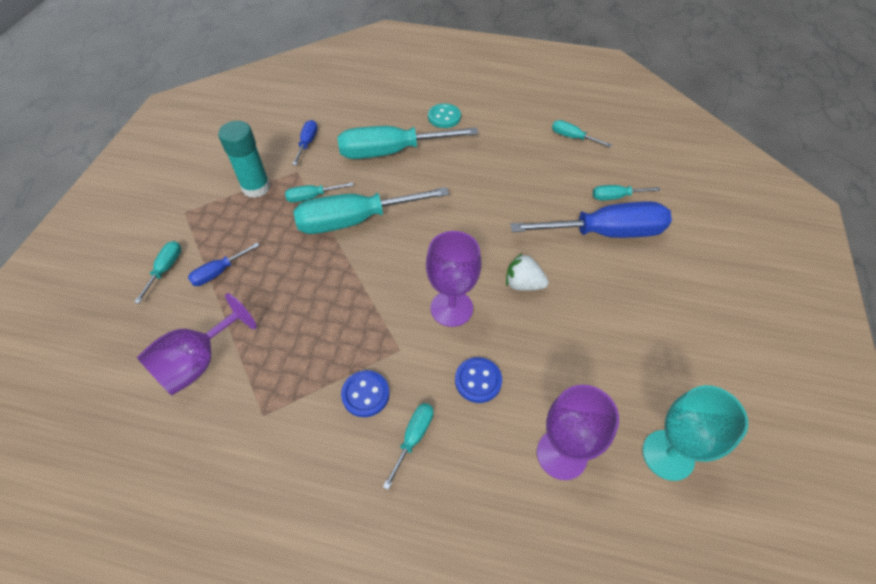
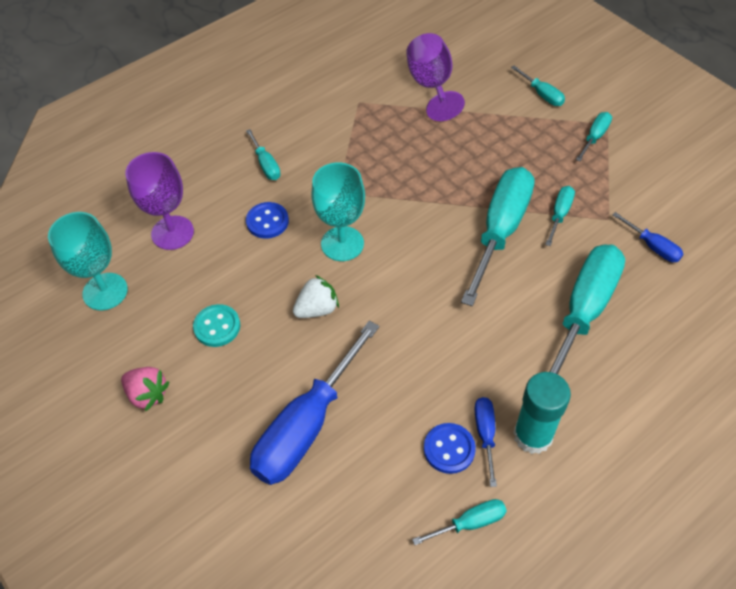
camera: 130 degrees right, 0 degrees up
(219, 272) = (512, 122): blue screwdriver -> blue screwdriver (485, 434)
(256, 187) = (606, 180): turquoise glue stick -> turquoise glue stick (533, 435)
(365, 394) = (321, 156): blue button -> blue button (449, 449)
(444, 117) = (614, 402): turquoise button -> turquoise button (217, 327)
(451, 308) = (342, 244): purple goblet -> turquoise goblet
(616, 197) = (340, 482): turquoise screwdriver -> turquoise screwdriver (594, 137)
(693, 337) = (147, 394): none -> pink strawberry

